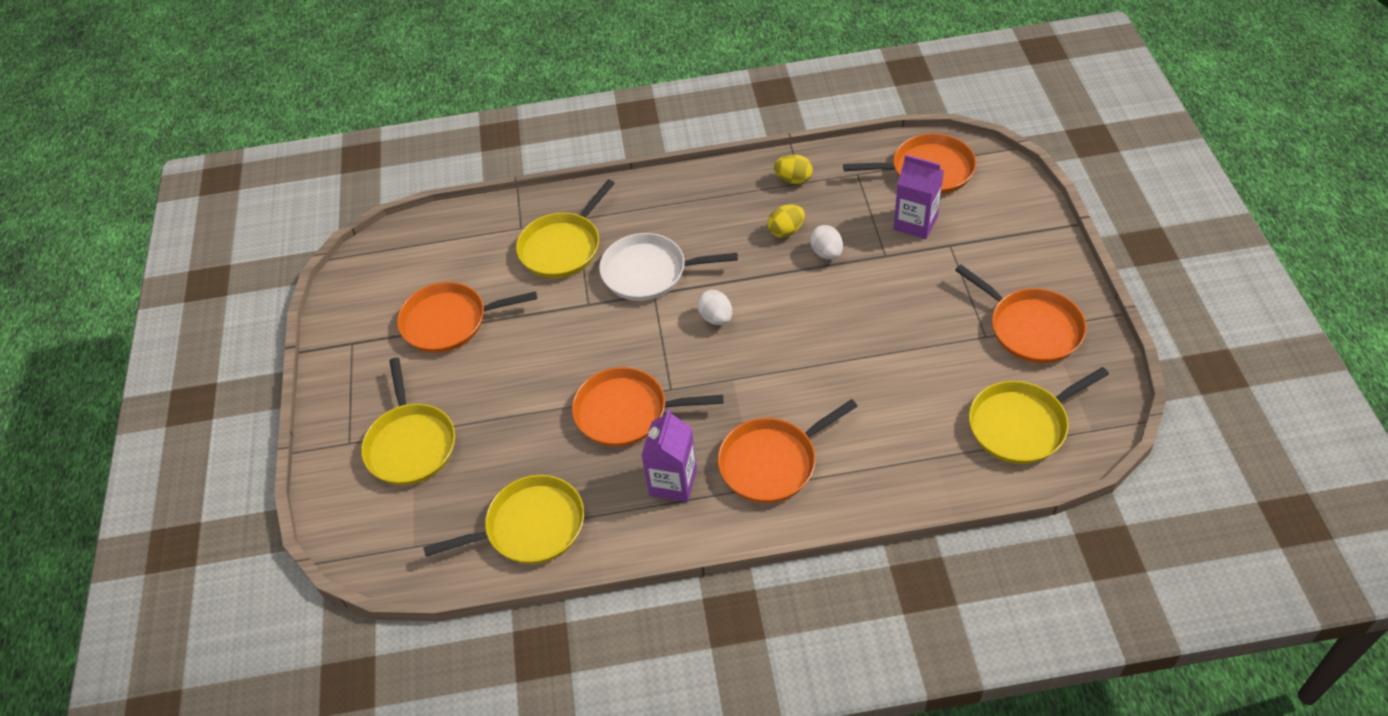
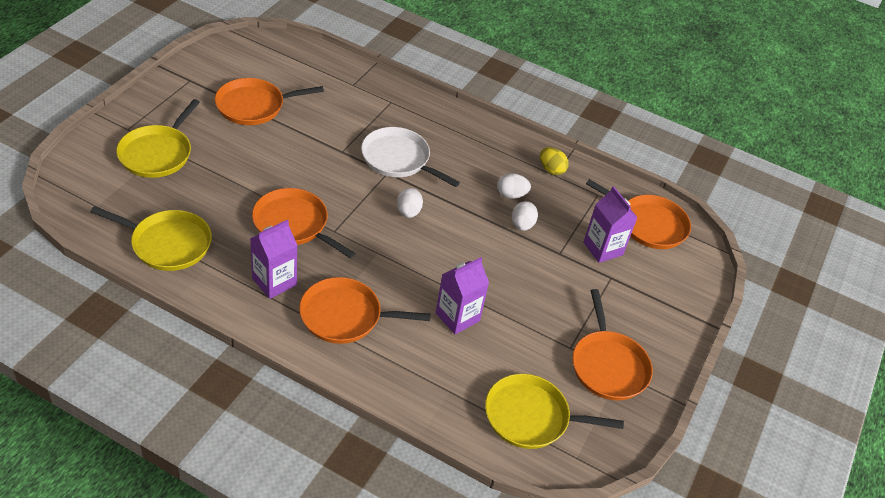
camera: 25 degrees right, 5 degrees down
(449, 322) = (254, 106): orange pan -> orange pan turned 45 degrees counterclockwise
(563, 247) = (364, 111): yellow pan -> none
(786, 231) = (511, 195): yellow egg -> white egg
(867, 384) = (457, 317): none -> purple carton

